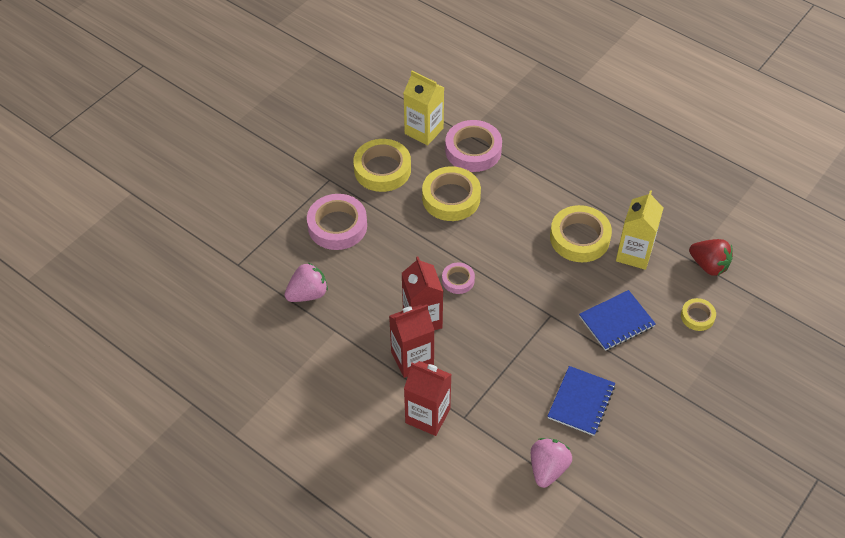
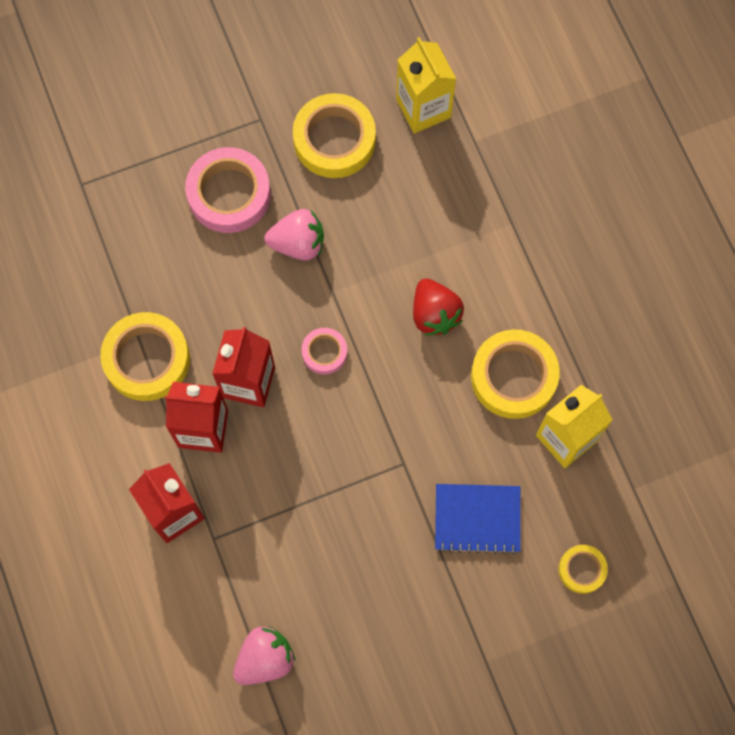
camera: 30 degrees right, 20 degrees up
(308, 294) = (137, 271): pink strawberry -> pink strawberry (298, 244)
(451, 198) = (392, 229): yellow tape -> yellow tape (147, 359)
(473, 150) = (466, 172): pink tape -> none
(581, 402) = (361, 599): blue notebook -> none
(708, 265) = (649, 508): red strawberry -> red strawberry (434, 314)

